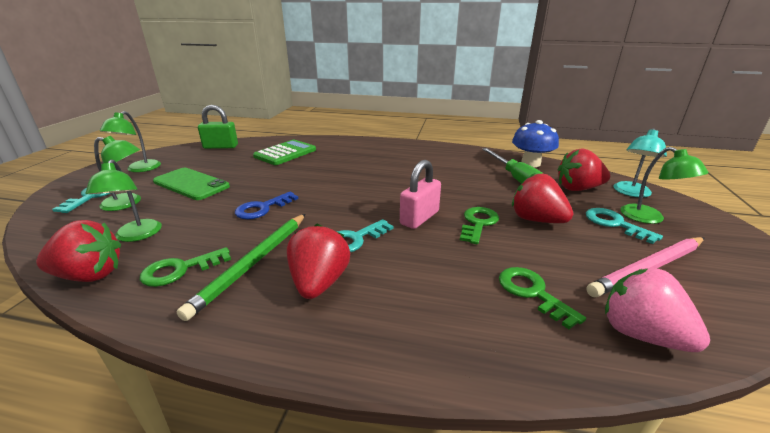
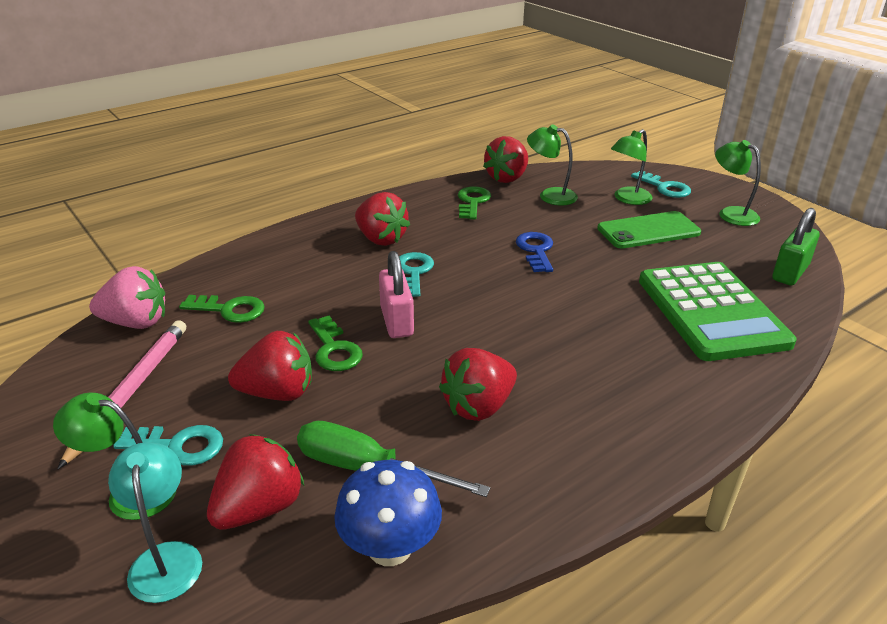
camera: 130 degrees right, 5 degrees up
(253, 263) = (443, 225): green pencil -> none
(285, 153) = (711, 311): green calculator -> green calculator, size x1.56
(441, 174) = (478, 406): none -> red strawberry

